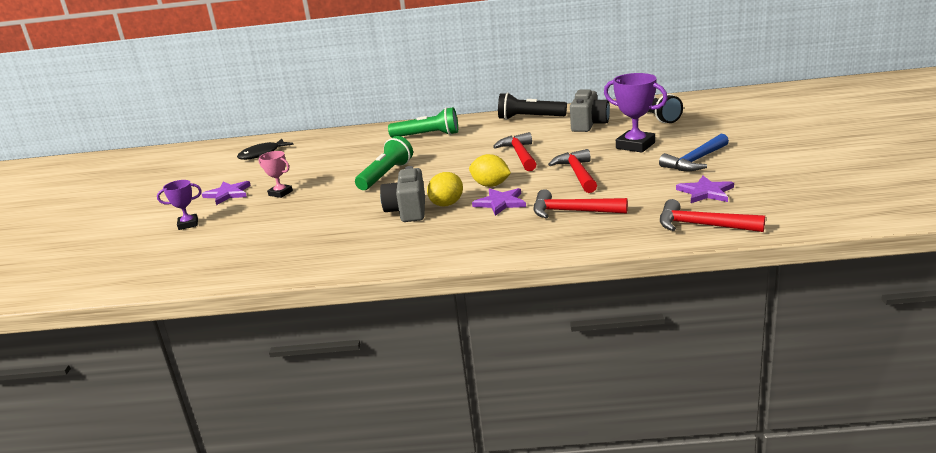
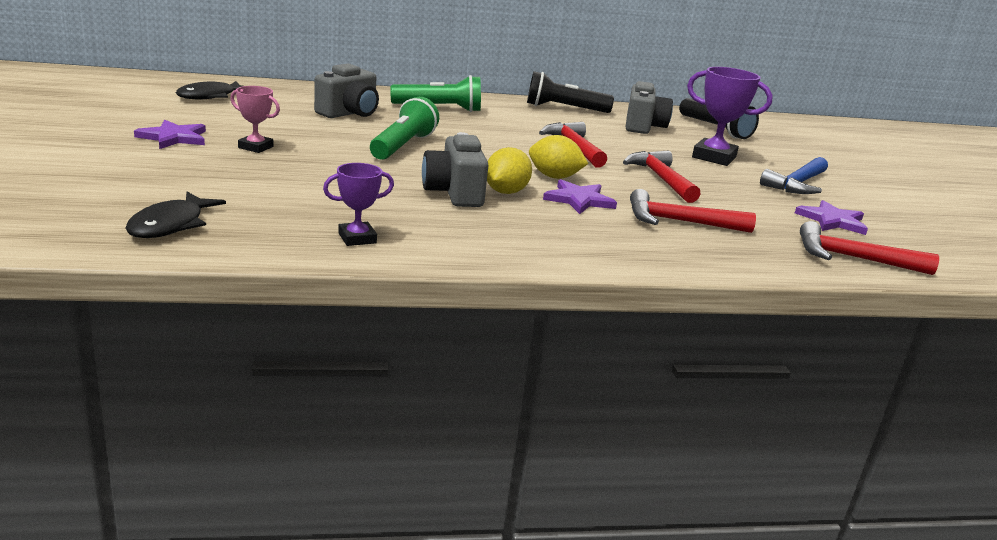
camera: 15 degrees left, 0 degrees up
(188, 224) = (121, 168): purple trophy -> purple trophy (357, 238)
(208, 263) = (170, 225): none -> black fish
(357, 152) = (349, 113): none -> grey camera

